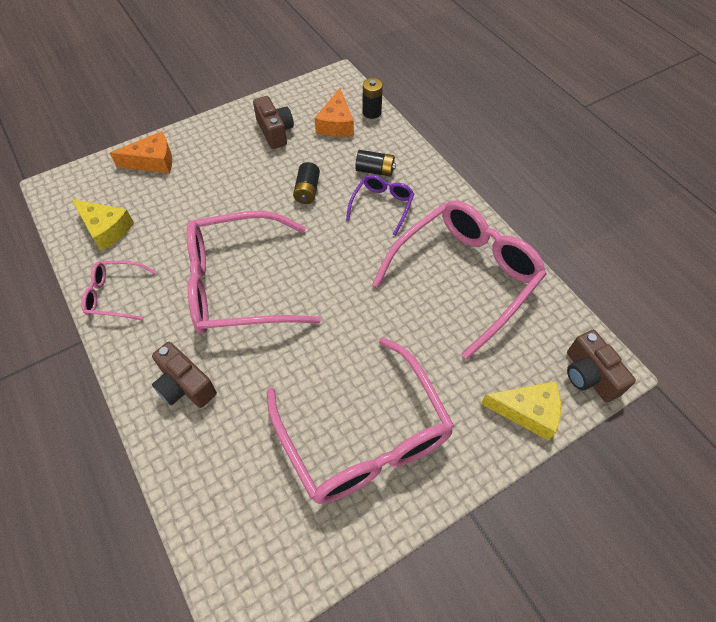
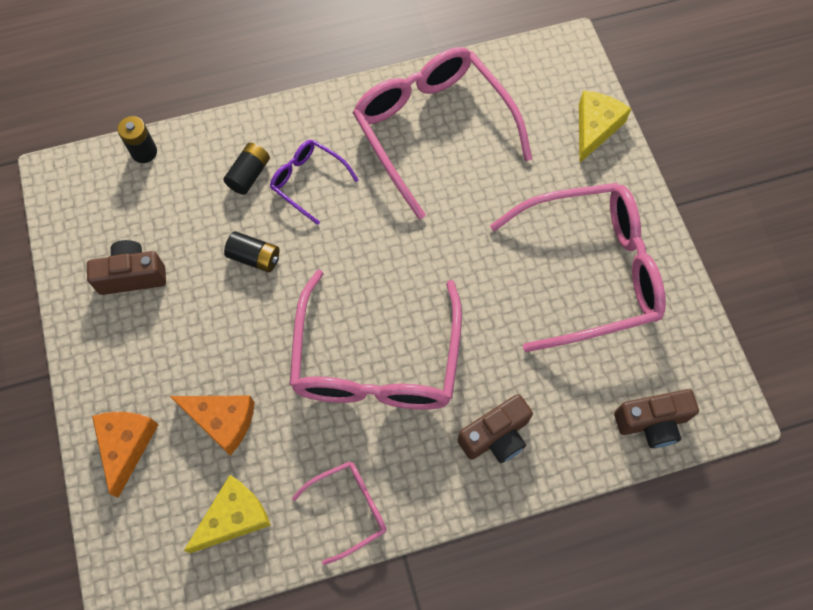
camera: 75 degrees left, 10 degrees up
(115, 295) = (349, 509): pink glasses -> pink glasses turned 135 degrees counterclockwise
(336, 124) = (148, 198): orange cheese -> orange cheese (222, 420)
(589, 375) = (570, 66): brown camera -> brown camera (651, 422)

